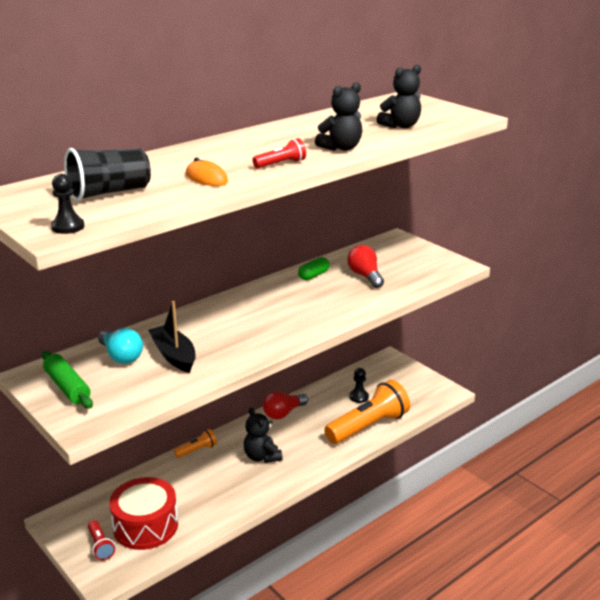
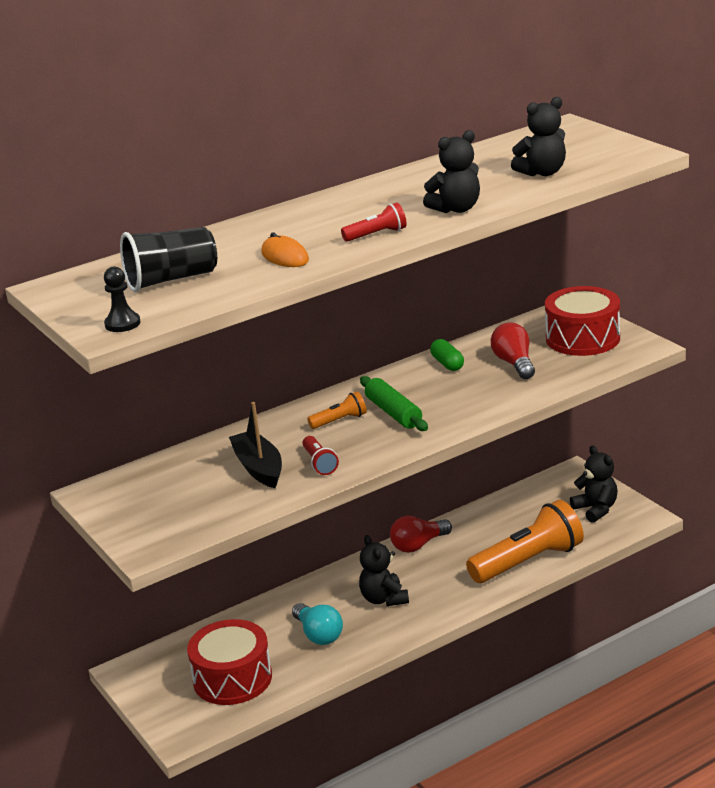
camera: 10 degrees right, 0 degrees up
(67, 387) = (132, 505): green rolling pin -> green rolling pin (393, 413)
(100, 546) = (177, 700): red flashlight -> red flashlight (319, 463)
(121, 356) = (196, 469): turquoise light bulb -> turquoise light bulb (318, 634)
(197, 450) = (303, 590): orange flashlight -> orange flashlight (340, 421)
(313, 275) = (447, 364): green capsule -> green capsule turned 75 degrees counterclockwise
(358, 397) = (522, 524): black pawn -> none
(411, 386) = (596, 509): none -> black teddy bear
(412, 259) = (582, 338): none -> red drum

